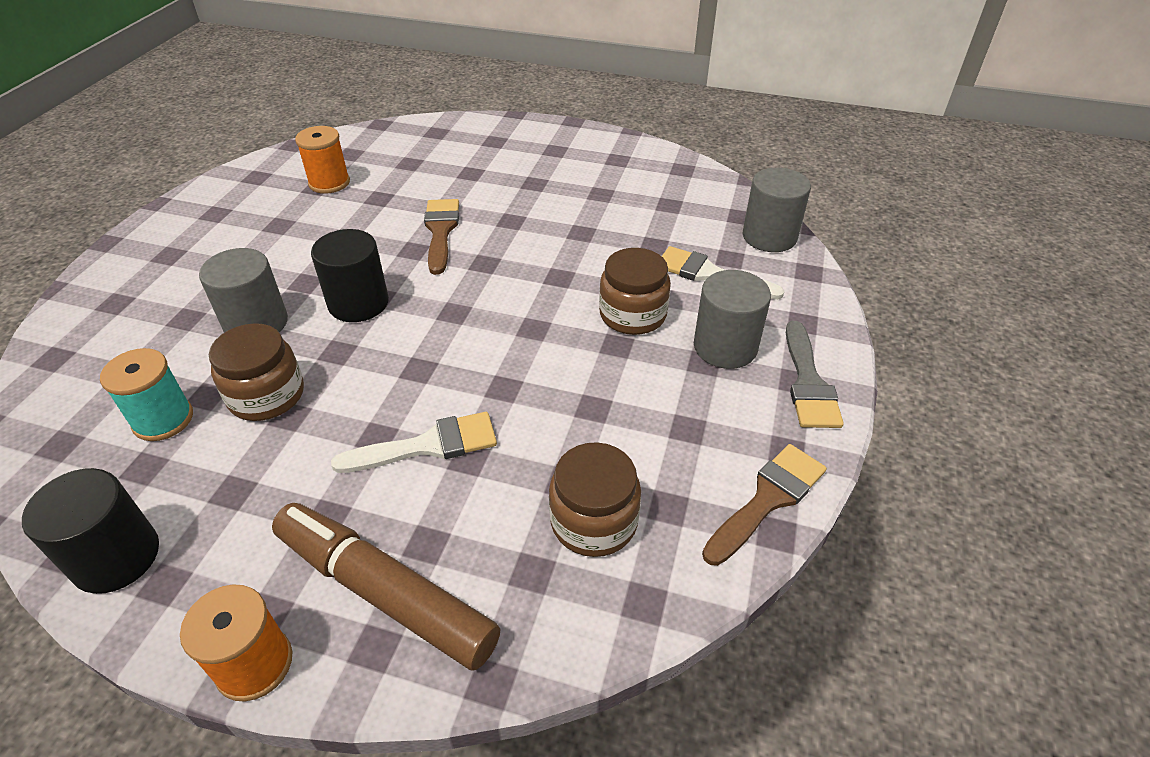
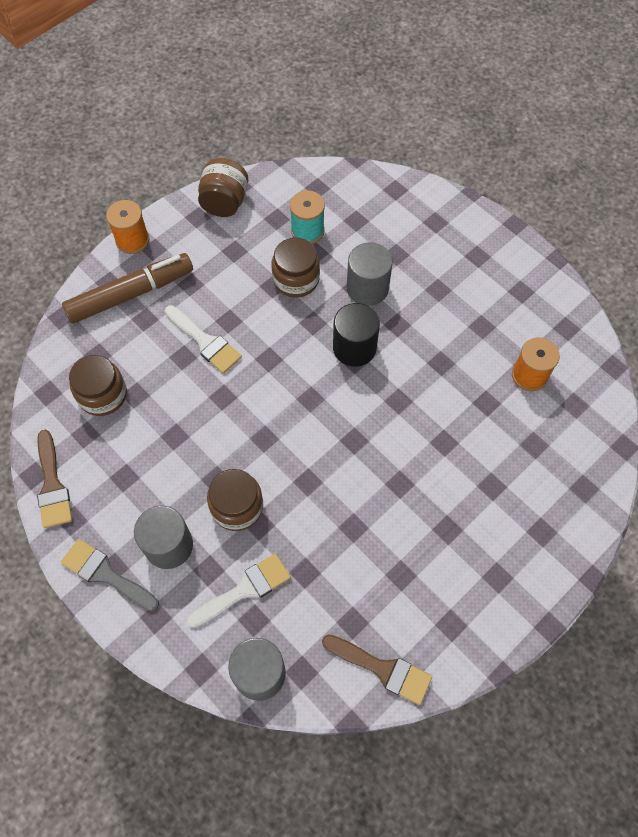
camera: 120 degrees right, 20 degrees up
(116, 557) = (224, 202): black cylinder -> brown jar
(428, 445) = (205, 342): white brush -> white brush turned 60 degrees counterclockwise
(441, 231) = (412, 428): brown brush -> brown brush (382, 669)

